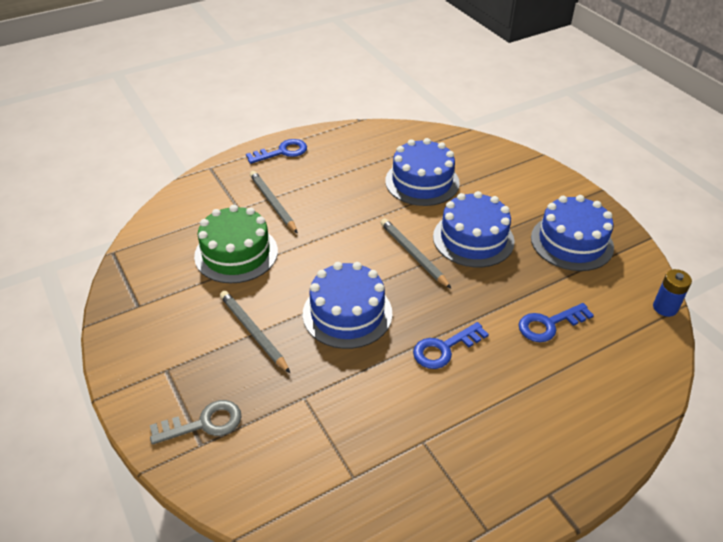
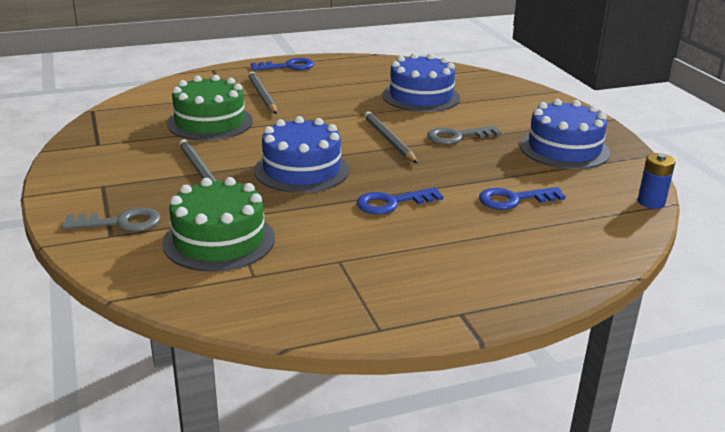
camera: 10 degrees right, 15 degrees down
(305, 432) = (219, 240): none -> green cake
(473, 239) = (457, 136): blue cake -> grey key

